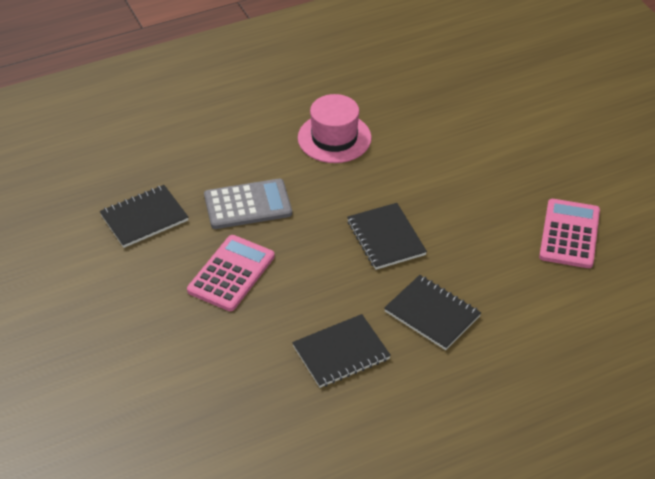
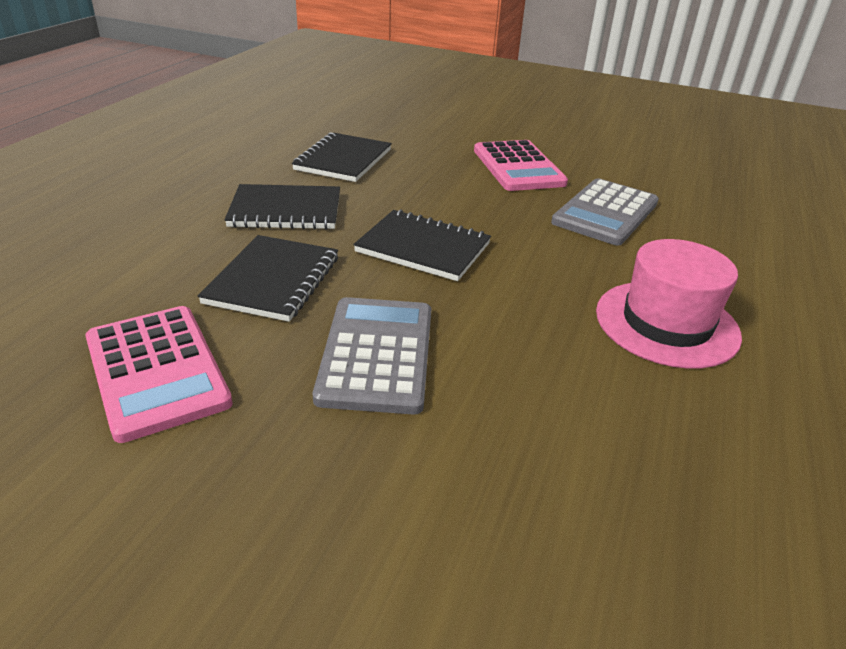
camera: 135 degrees right, 10 degrees down
(144, 218) = (658, 169): black notebook -> black notebook (273, 280)
(474, 192) = (377, 354): none -> grey calculator

